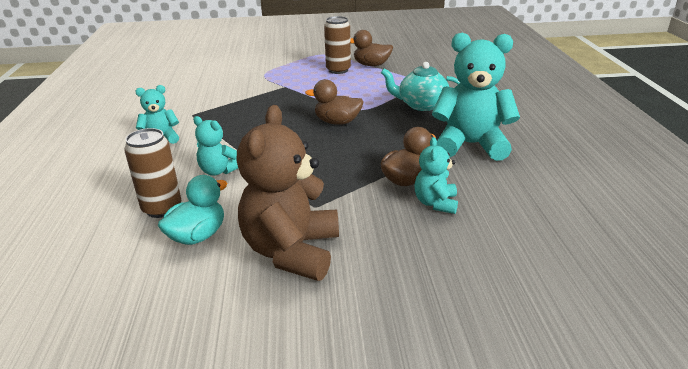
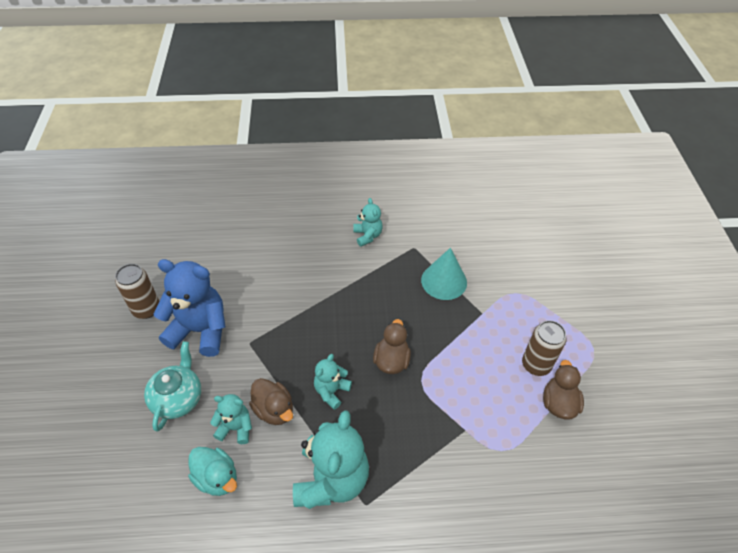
camera: 90 degrees right, 20 degrees up
(162, 208) = (265, 255): brown can -> brown can (146, 309)
(198, 236) = (230, 279): turquoise duck -> turquoise duck (217, 478)
(219, 171) = (311, 279): turquoise teddy bear -> turquoise teddy bear (331, 391)
(243, 101) = (444, 281): none -> turquoise cone
(292, 251) = (200, 330): brown teddy bear -> blue teddy bear
(421, 105) = (432, 446): turquoise teapot -> turquoise teapot (178, 398)

